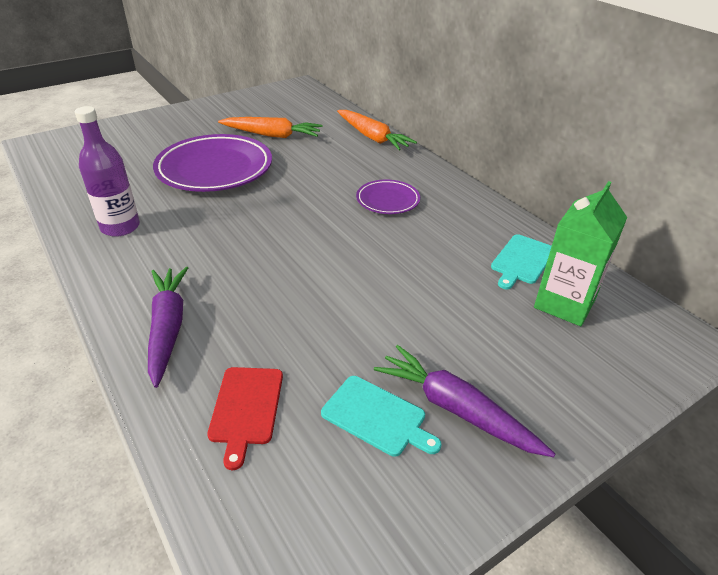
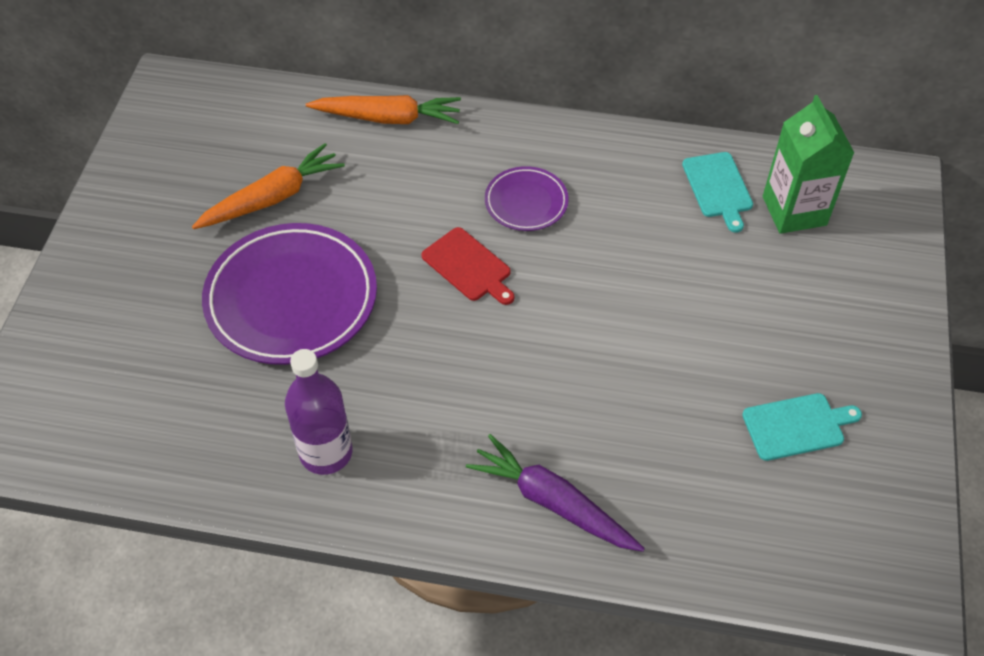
camera: 45 degrees left, 15 degrees up
(246, 408) = (711, 504): red cutting board -> red cutting board (469, 266)
(457, 409) = (834, 372): purple carrot -> none

